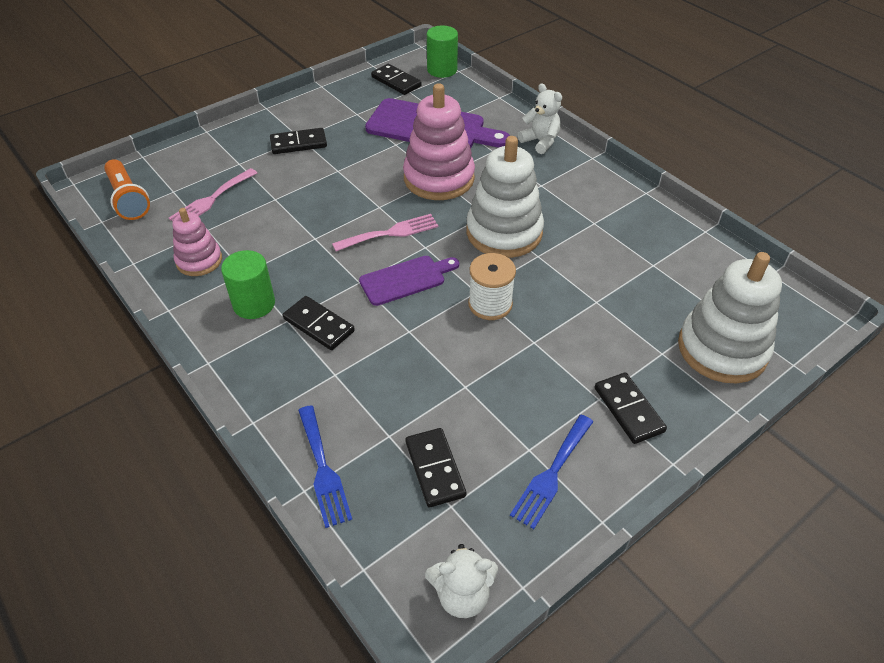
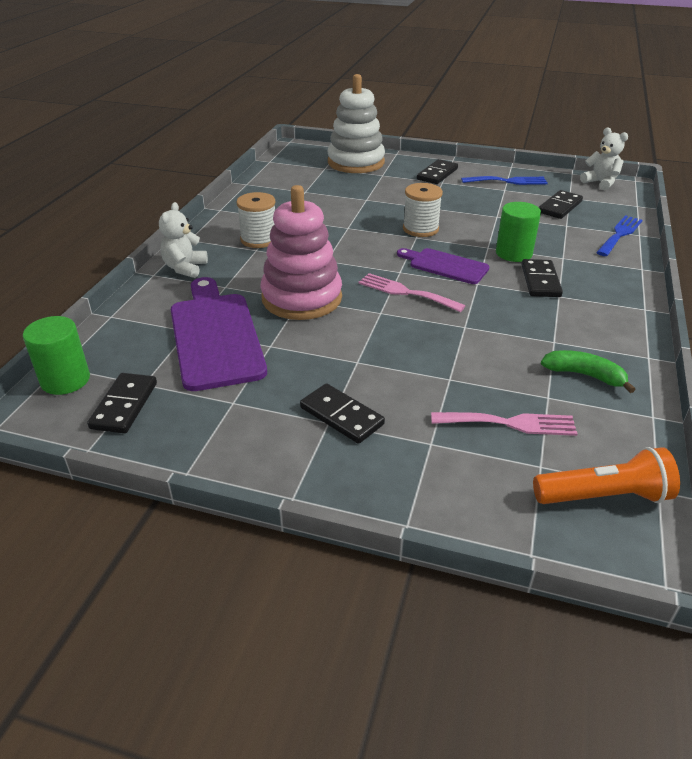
camera: 125 degrees left, 10 degrees down
(128, 199) = (604, 496): orange flashlight -> orange flashlight turned 60 degrees clockwise
(199, 260) = (584, 375): pink stacking toy -> green banana
(254, 304) = (572, 318): green cylinder -> green cylinder (513, 253)
(504, 232) = (338, 246): white stacking toy -> none
(559, 193) = (259, 239): none -> white spool

